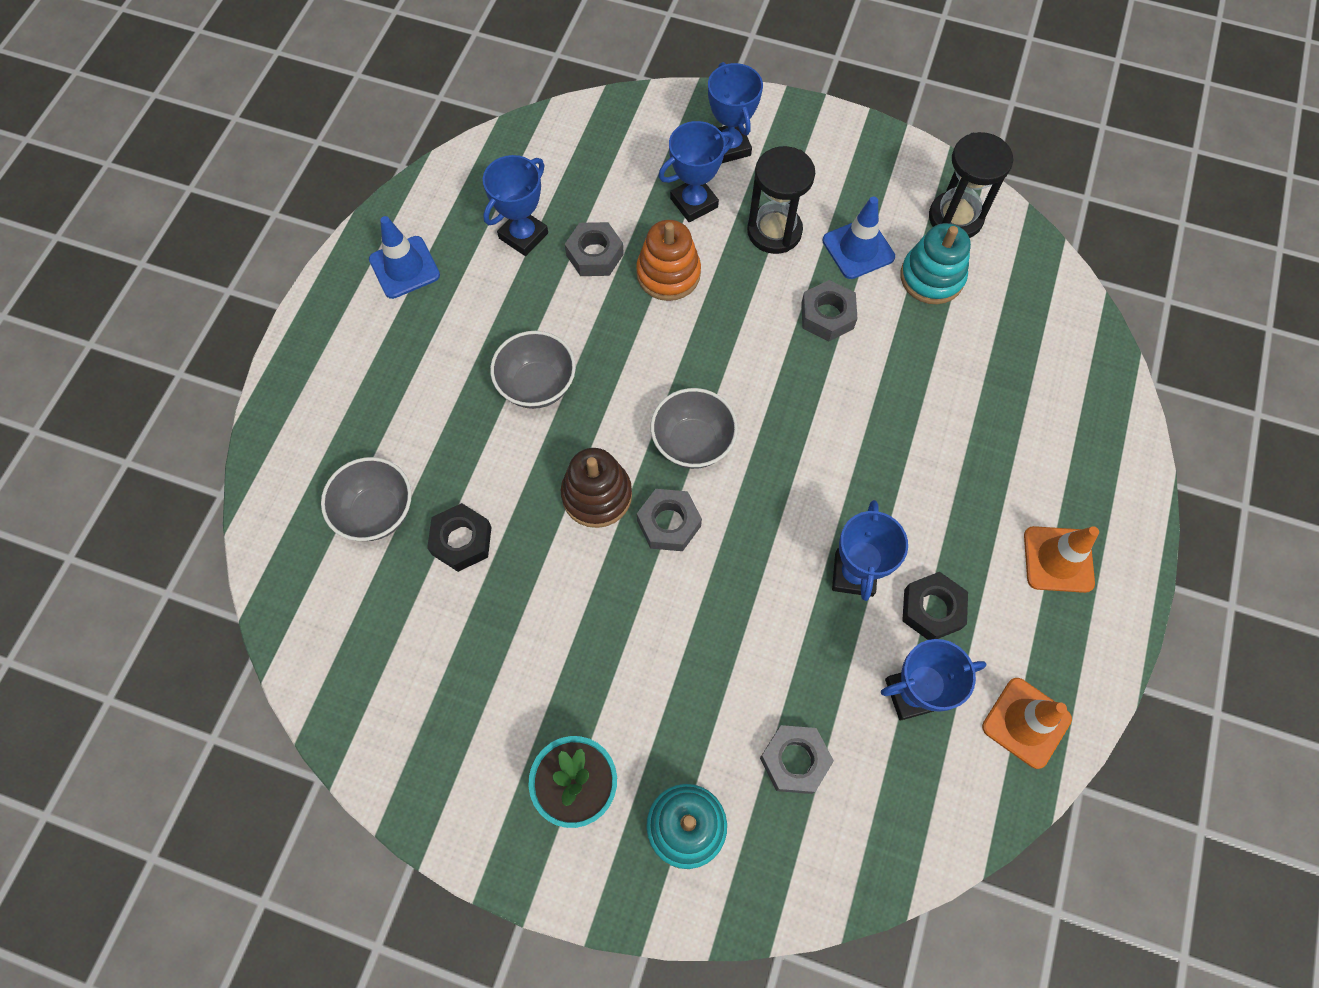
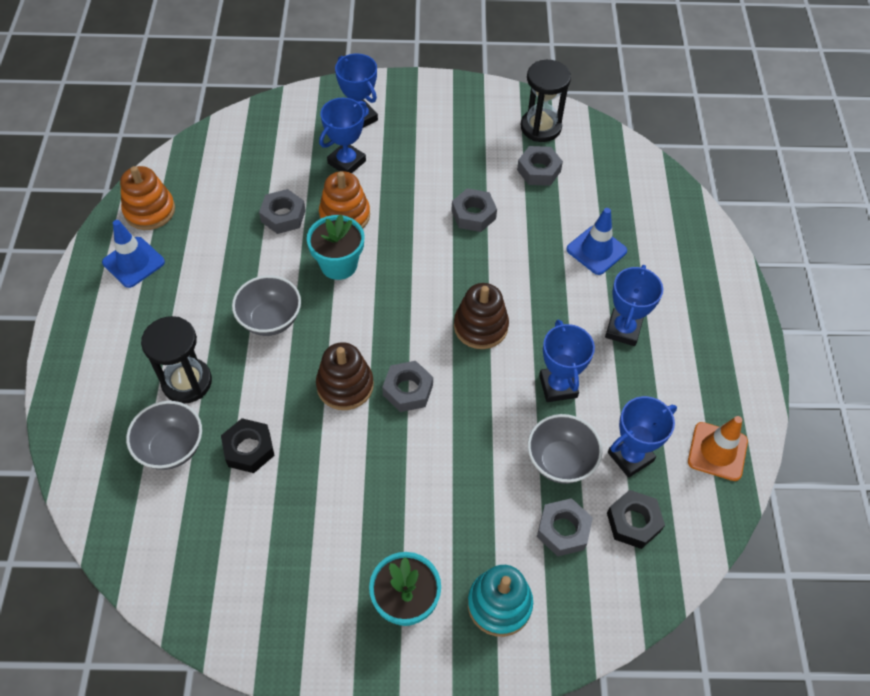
camera: 20 degrees left, 10 degrees down
(442, 206) = (149, 211): none -> orange stacking toy
(523, 236) = (222, 216): blue trophy -> blue trophy (623, 330)
(640, 337) = (338, 264): none -> turquoise flower pot
(692, 443) = (405, 328): grey bowl -> grey bowl (560, 461)
(774, 231) = (414, 167): black hourglass -> black hourglass (187, 382)
(785, 467) = (480, 326): none -> brown stacking toy
(858, 249) = (479, 164): blue traffic cone -> blue traffic cone (596, 250)
(931, 277) = (538, 170): turquoise stacking toy -> grey nut
(932, 609) = (622, 394): black nut -> black nut (633, 522)
(1058, 559) = (697, 334): orange traffic cone -> none

